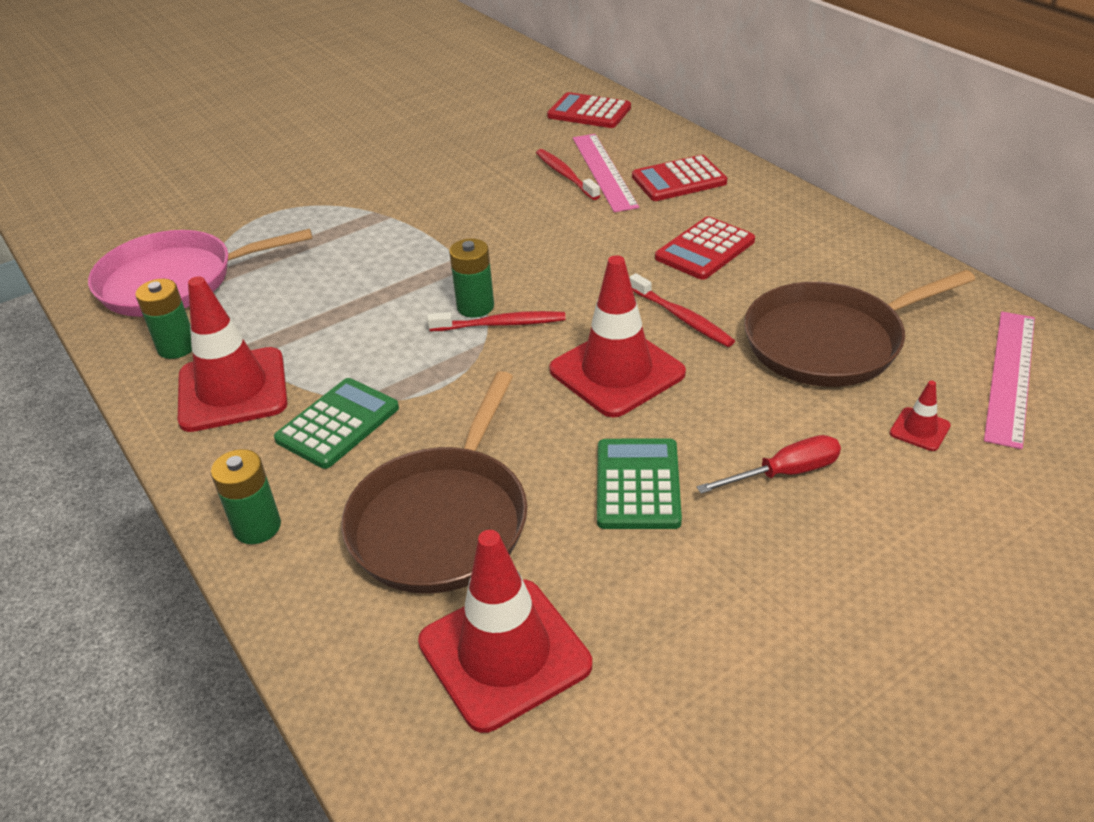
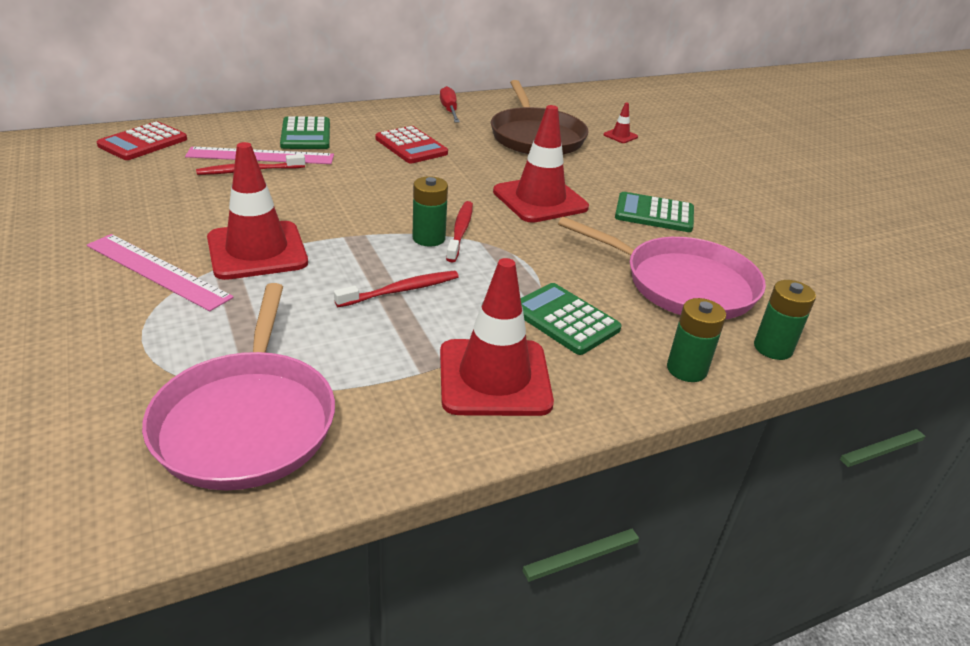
camera: 85 degrees left, 5 degrees down
(177, 347) = (398, 418): green battery -> green battery (773, 348)
(442, 520) = (682, 284): brown pan -> pink pan
(504, 653) = (795, 277): red traffic cone -> red traffic cone (257, 251)
(679, 180) = (306, 134): red calculator -> green calculator
(682, 318) = (489, 169): red toothbrush -> red toothbrush (401, 290)
(784, 473) = (649, 173): red screwdriver -> red screwdriver (449, 110)
(1010, 376) = (583, 108): pink ruler -> pink ruler (157, 271)

